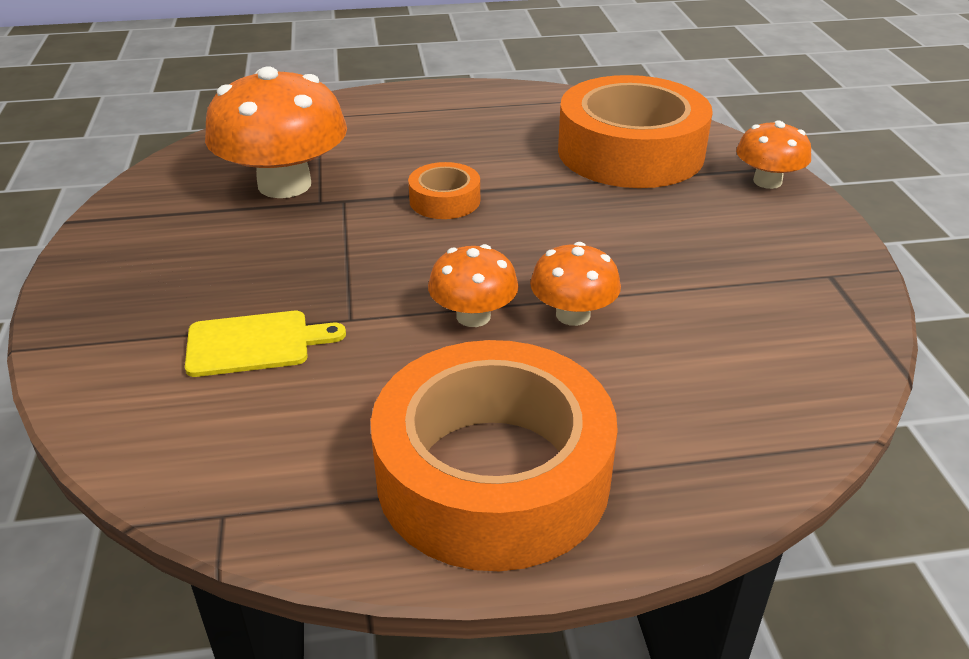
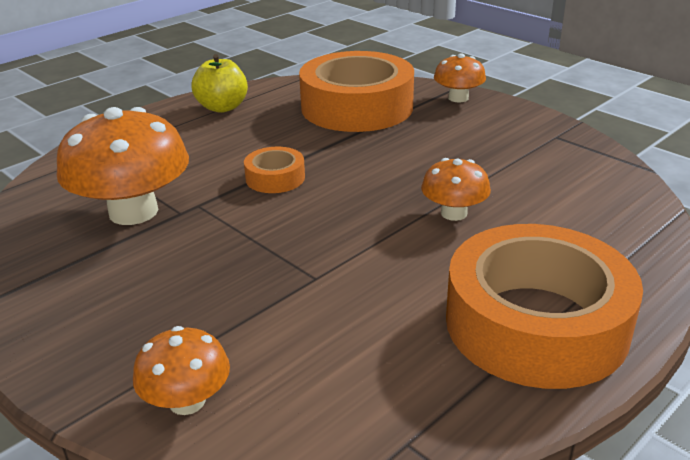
camera: 35 degrees left, 5 degrees down
(255, 344) = (268, 325): yellow cutting board -> none
(473, 316) = (395, 240): orange mushroom -> orange mushroom (187, 401)
(491, 105) = (222, 107): none -> yellow apple

